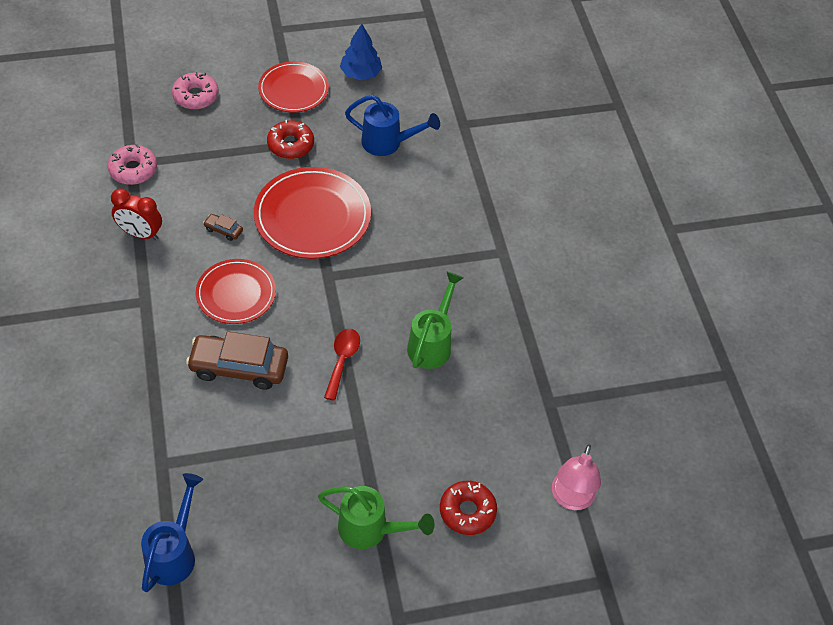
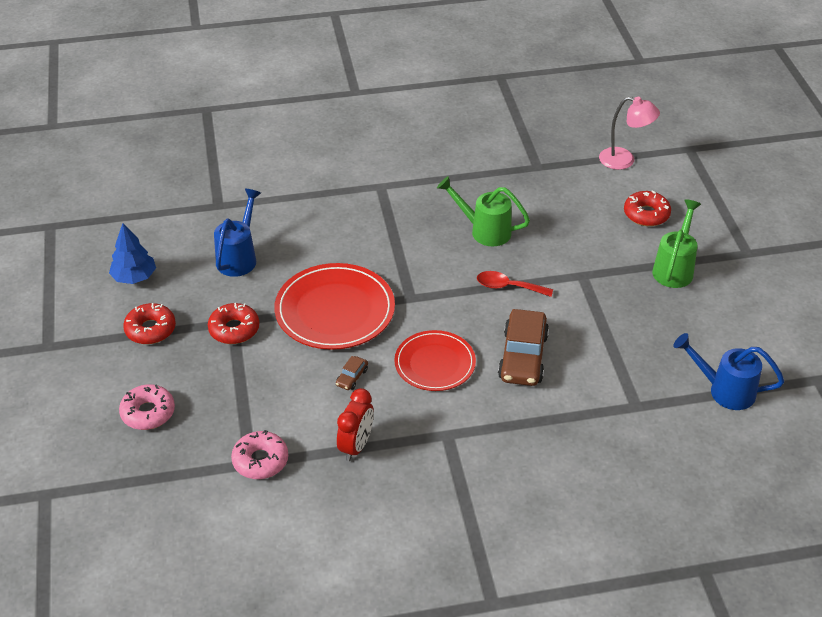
camera: 85 degrees left, 10 degrees down
(293, 89) = (150, 329): red plate -> red donut

